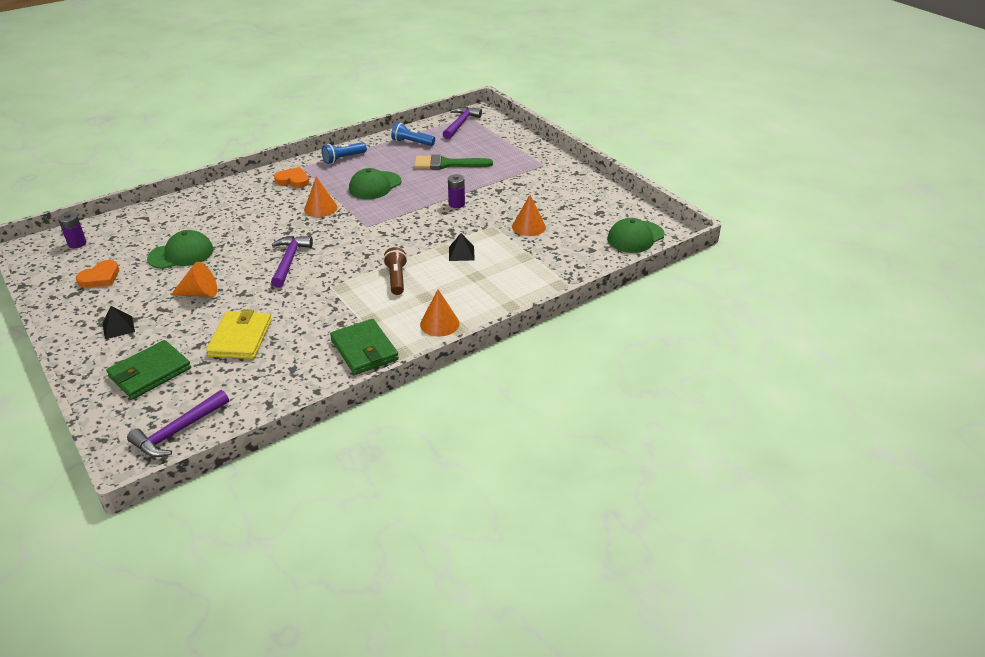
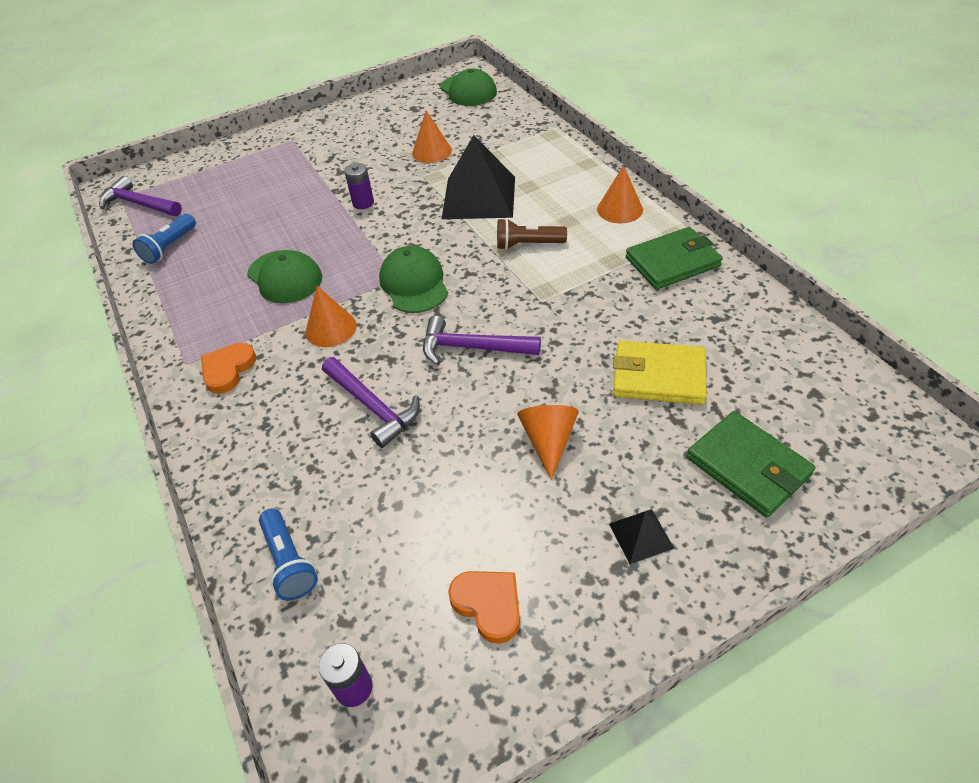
camera: 80 degrees left, 10 degrees up
(177, 431) = (859, 411): purple hammer -> purple hammer (373, 407)
(181, 254) = (429, 488): green cap -> green cap (414, 283)
(343, 158) = (182, 316): blue flashlight -> blue flashlight (289, 562)
(447, 164) = (253, 213): green brush -> none
(461, 253) = (479, 197): black pyramid -> black pyramid, size x2.24

